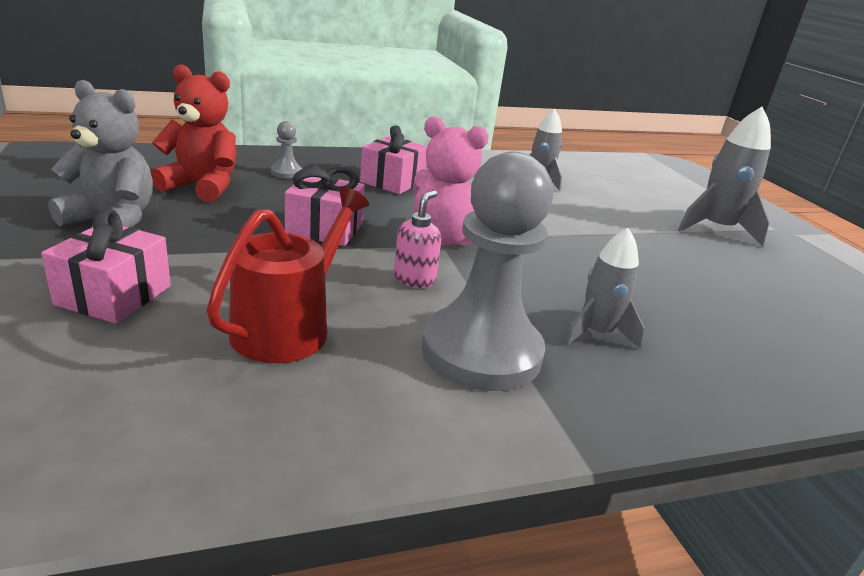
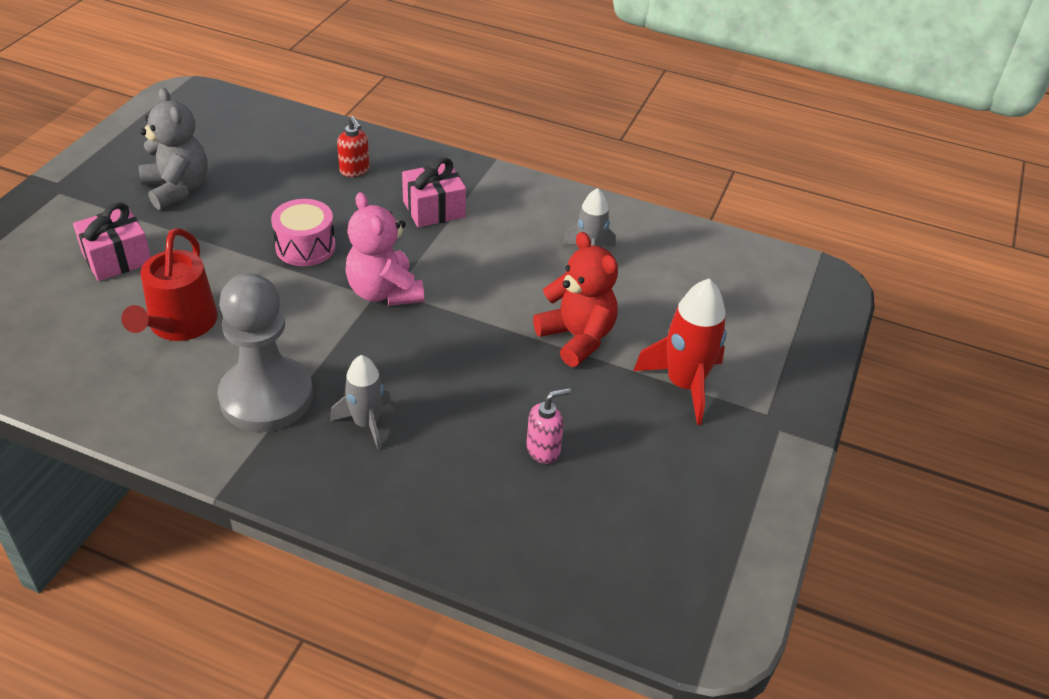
camera: 40 degrees right, 15 degrees up
(202, 187) = (271, 169): red teddy bear -> red teddy bear (577, 338)
(286, 173) = (354, 170): grey pawn -> red soap dispenser
(288, 327) = (180, 324): red watering can -> red watering can turned 120 degrees clockwise
(324, 229) = (305, 247): pink gift -> pink drum
(414, 279) = (305, 321): pink soap dispenser -> pink soap dispenser (543, 450)
(716, 229) = (684, 384): grey rocket -> red rocket

